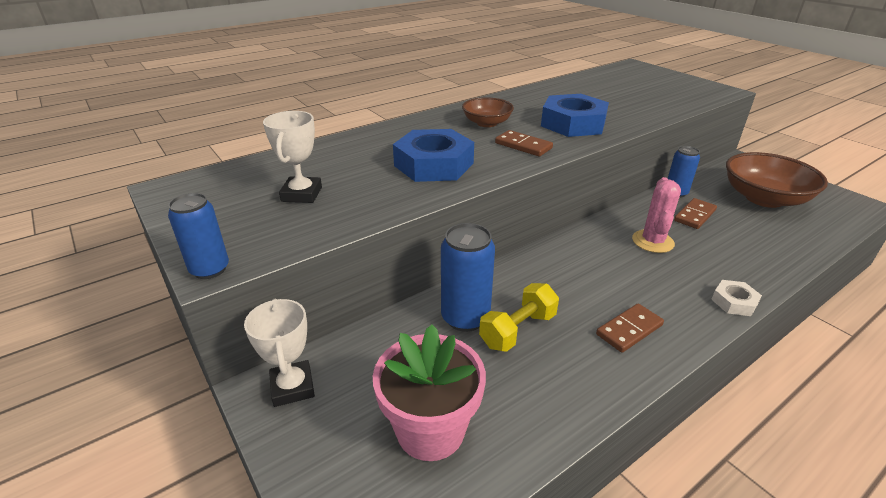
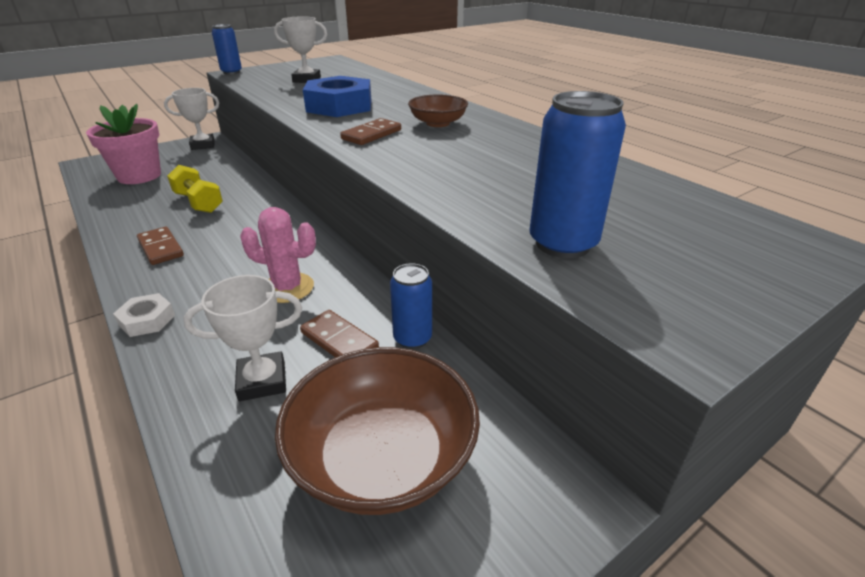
camera: 90 degrees right, 0 degrees up
(465, 318) = (226, 186): blue can -> blue can (562, 244)
(573, 123) = (437, 160): blue nut -> none
(748, 237) = (262, 381): none -> white trophy

